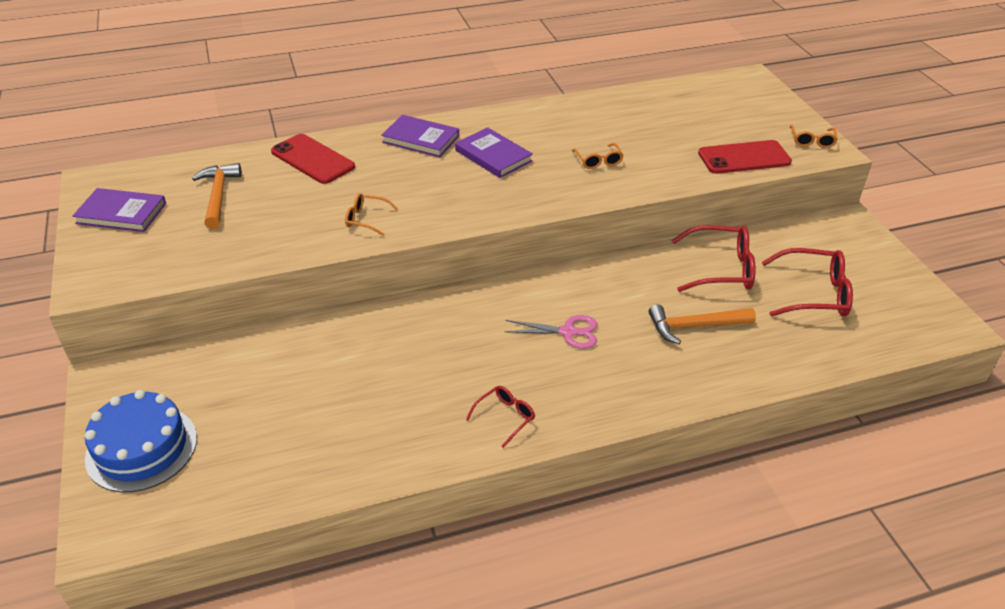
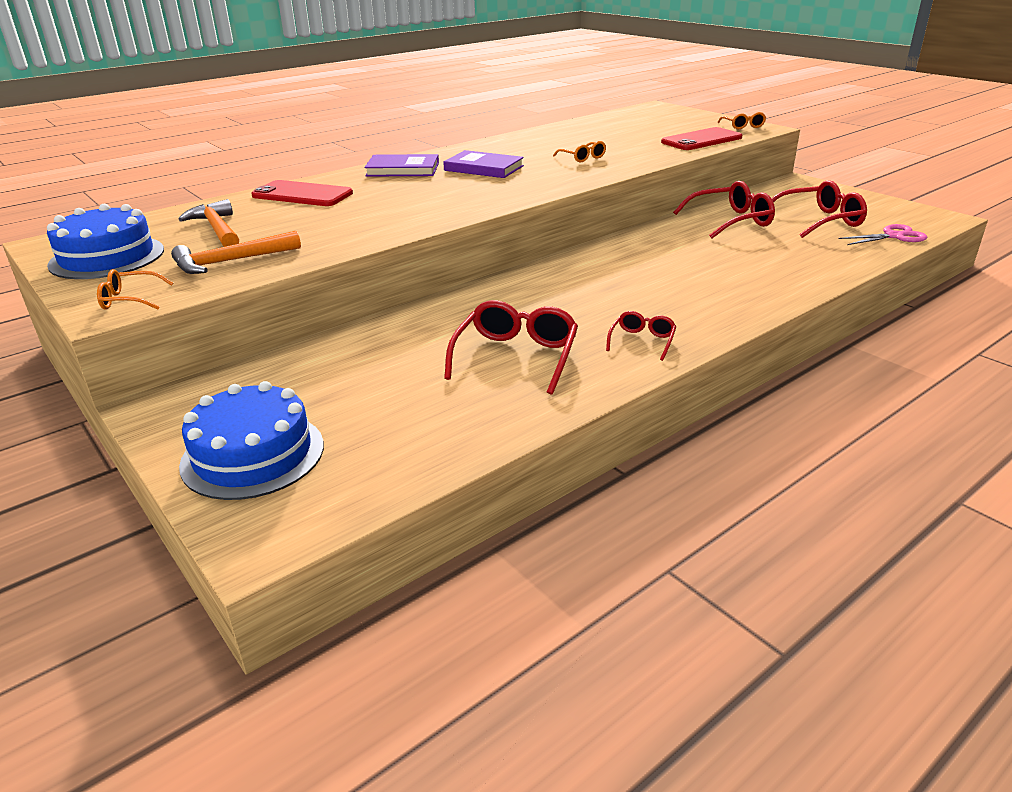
camera: 20 degrees left, 10 degrees down
(121, 213) = (107, 257): purple book -> blue cake
(366, 219) = (398, 218): orange glasses -> orange glasses (129, 299)
(390, 402) = (516, 356): none -> red glasses
(569, 332) = (642, 278): pink scissors -> pink scissors (894, 236)
(695, 326) = (747, 254): orange hammer -> orange hammer (231, 261)

